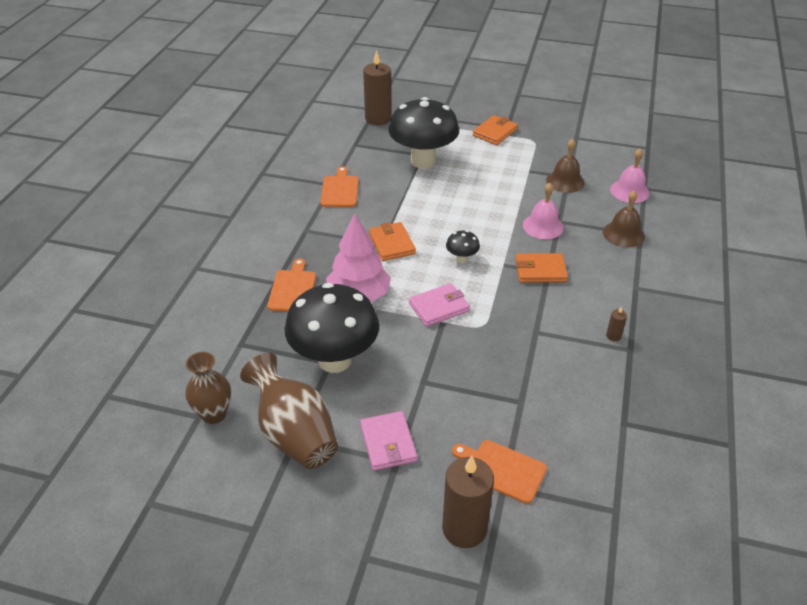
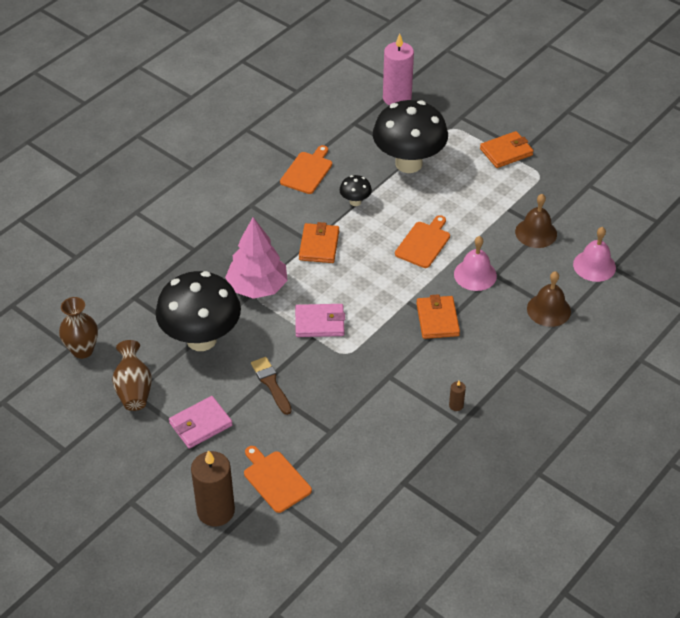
camera: 25 degrees right, 5 degrees up
(292, 289) = (205, 261): orange cutting board -> orange cutting board (423, 243)
(294, 434) = (134, 389): brown vase -> brown vase, size x0.66
(378, 118) = (397, 98): brown candle -> pink candle
(388, 443) = (200, 424): pink wallet -> pink wallet turned 45 degrees clockwise
(432, 377) = (271, 383): none -> brown brush
(462, 259) = (373, 283): black mushroom -> black mushroom (355, 202)
(540, 270) = (437, 319): orange wallet -> orange wallet turned 60 degrees clockwise

